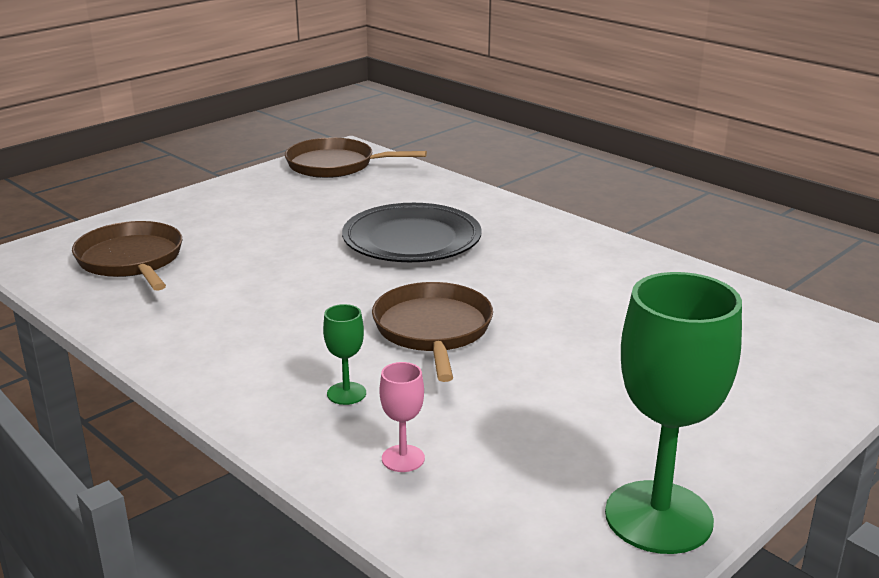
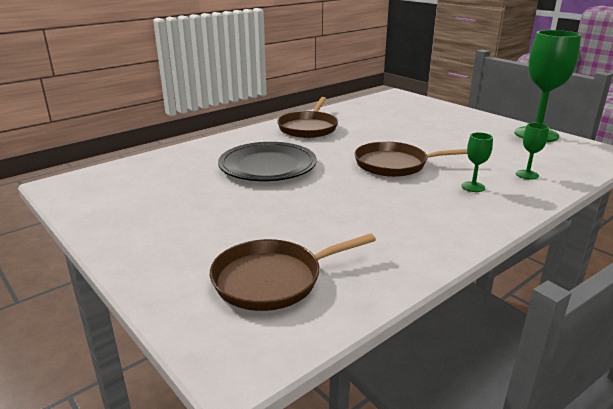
camera: 85 degrees left, 0 degrees up
(335, 165) = (96, 190): brown pan -> brown pan (308, 128)
(403, 458) = (527, 175): pink goblet -> green goblet

